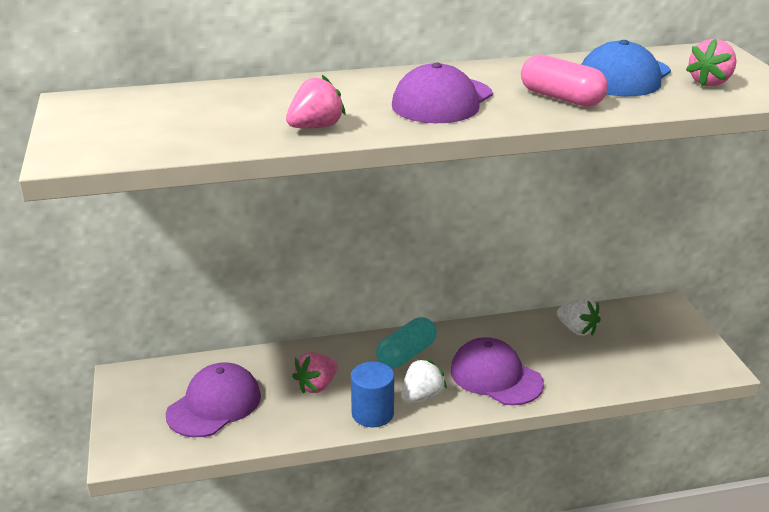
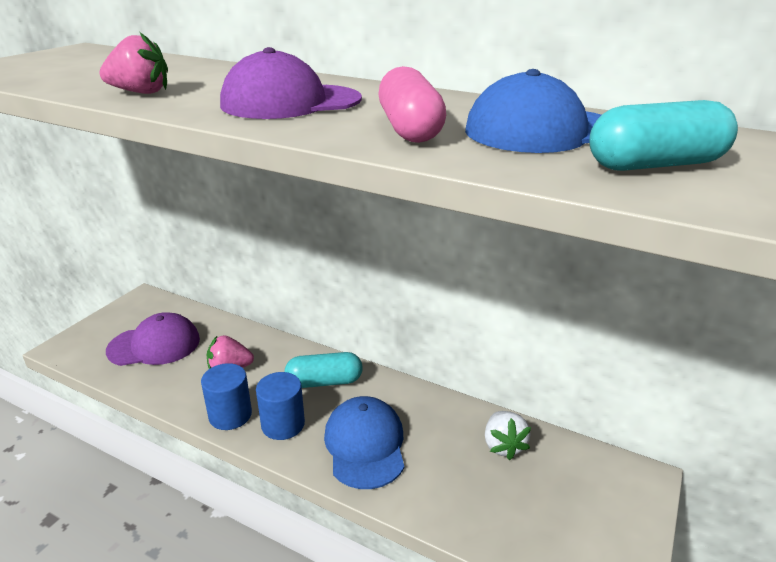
camera: 40 degrees right, 0 degrees up
(421, 397) = (283, 424): white strawberry -> blue cylinder
(496, 377) = (365, 445): purple cap -> blue cap
(710, 82) = (655, 165): pink strawberry -> turquoise capsule

